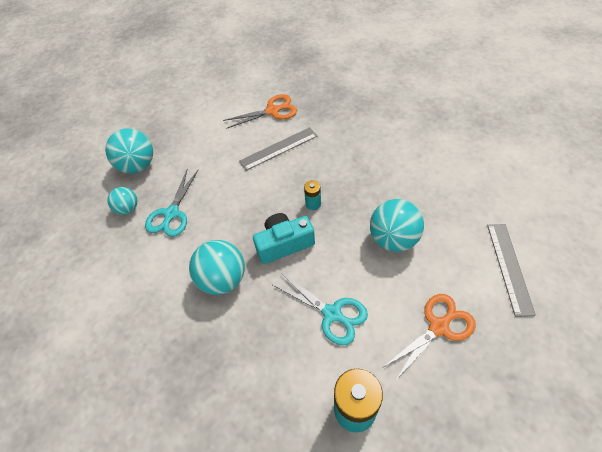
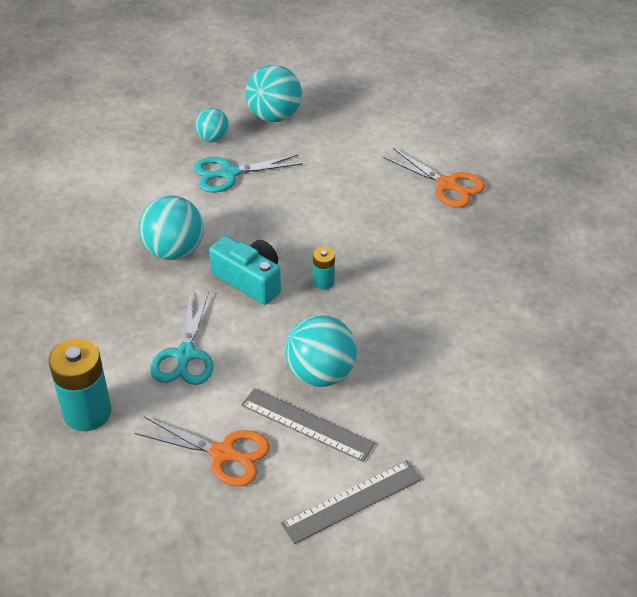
camera: 55 degrees right, 10 degrees down
(278, 148) = (387, 217): grey ruler -> grey ruler (307, 424)

